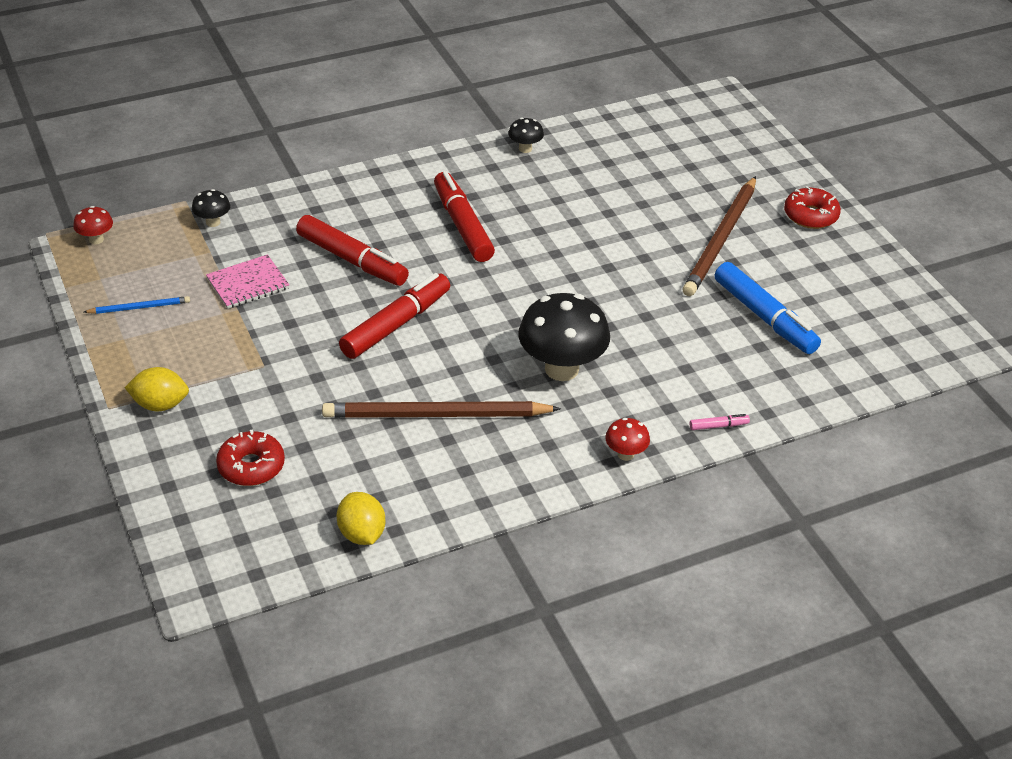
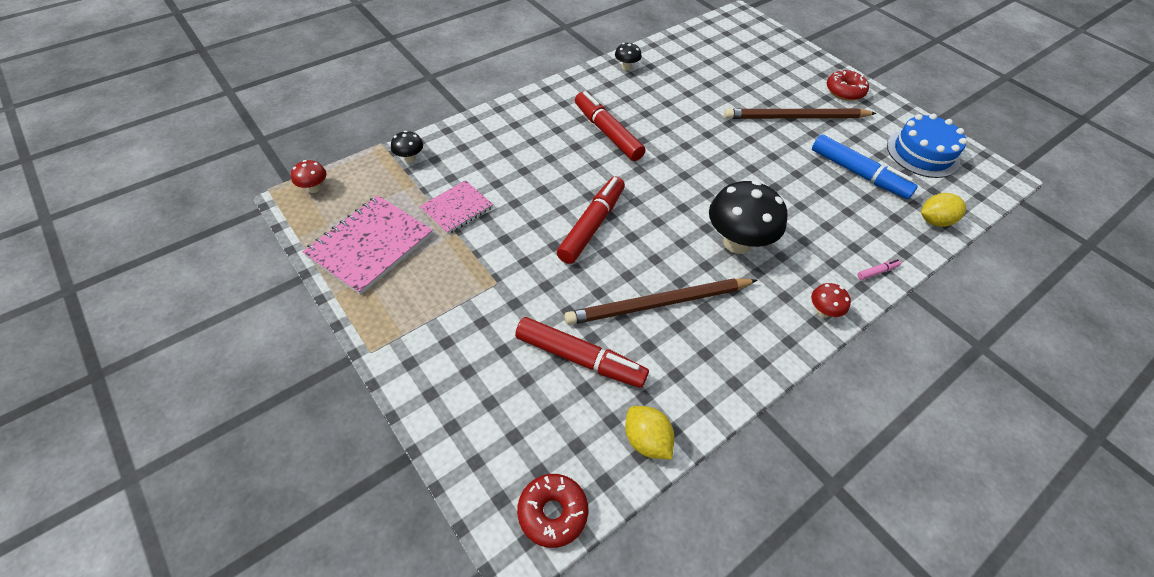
camera: 15 degrees left, 10 degrees up
(139, 307) = (370, 245): blue pencil -> pink notebook
(160, 405) = (418, 339): yellow lemon -> yellow lemon (934, 221)
(251, 466) = (521, 388): red donut -> red donut (552, 513)
(352, 260) = (534, 174): red marker -> red marker (579, 358)
(720, 240) = (795, 117): brown pencil -> brown pencil turned 75 degrees clockwise
(870, 306) = (922, 153): none -> blue cake

